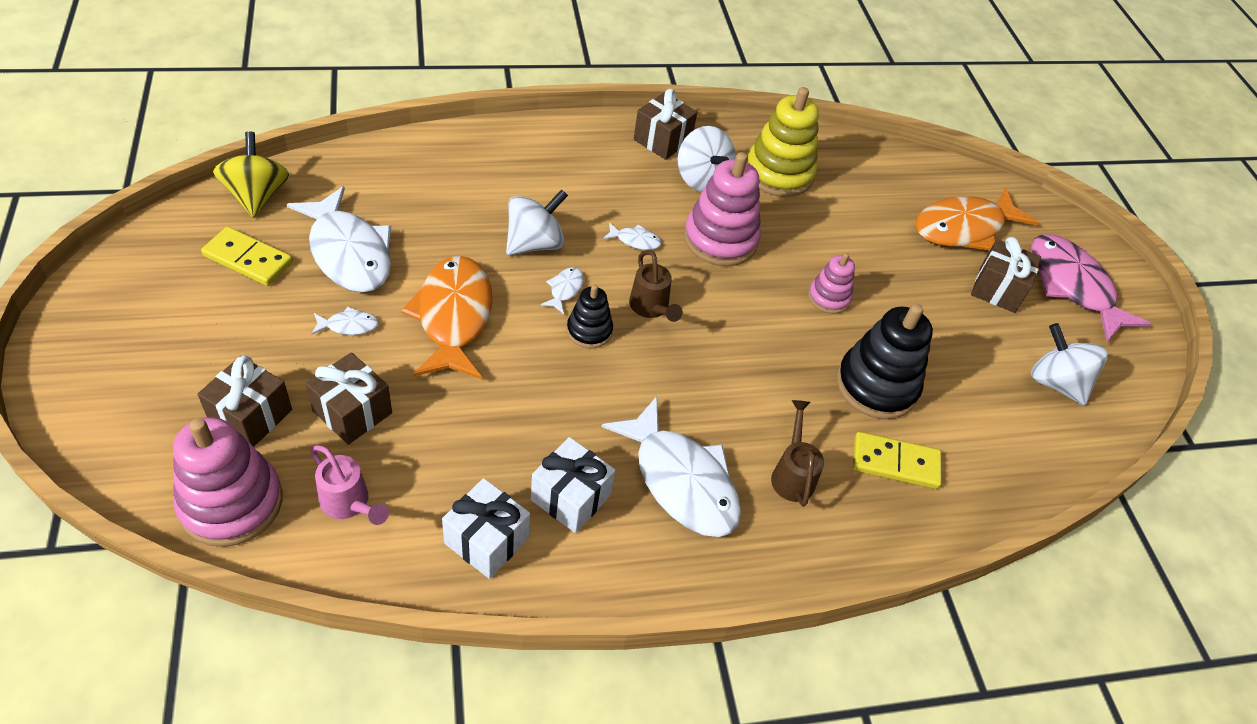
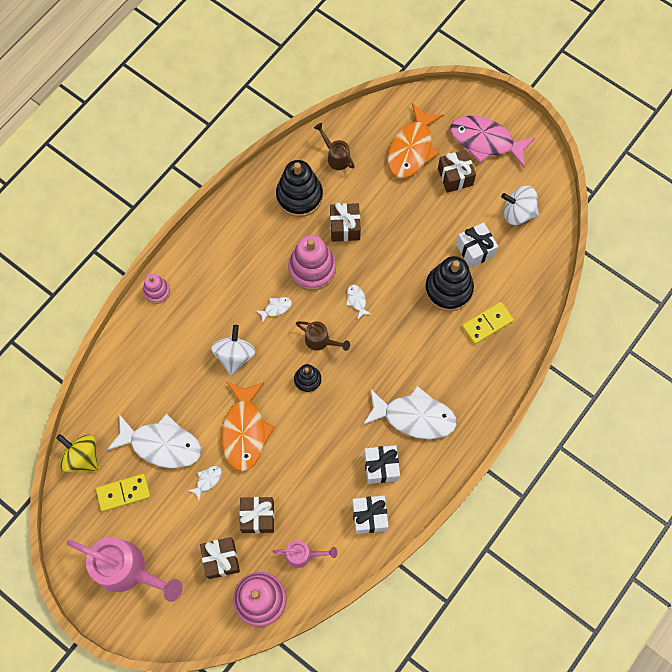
camera: 35 degrees left, 20 degrees up
(143, 332) = (128, 570): none -> pink watering can
(453, 317) = (245, 431): orange fish -> orange fish turned 135 degrees counterclockwise
(565, 289) = (275, 368): white fish -> white fish (356, 300)
(662, 140) = (225, 228): brown gift -> brown gift (345, 227)
(702, 179) = (268, 237): white spinning top -> none
(778, 173) = (299, 196): yellow stacking toy -> black stacking toy
(792, 474) = (453, 370): brown watering can -> brown watering can (336, 156)
(828, 297) = (388, 257): pink stacking toy -> pink stacking toy (157, 291)
(955, 375) = (475, 250): none -> white gift

